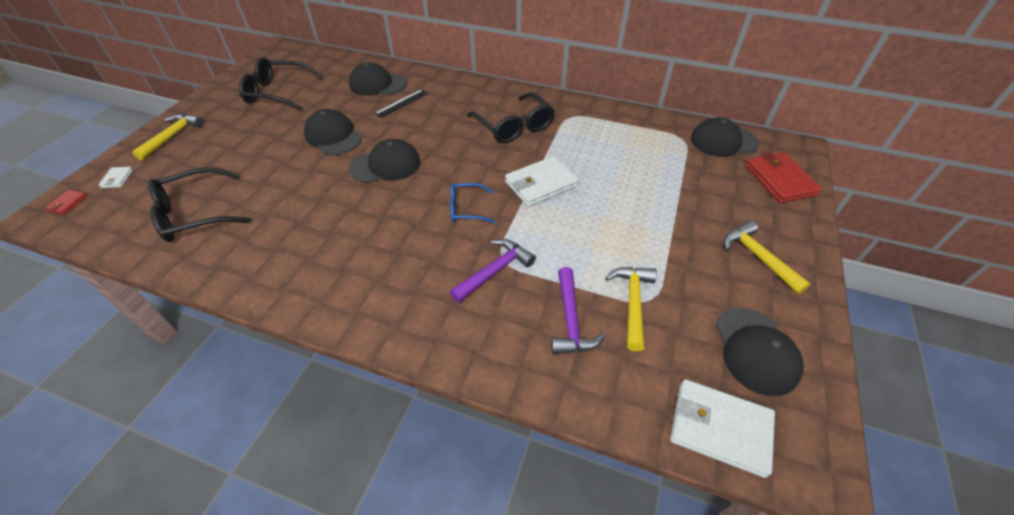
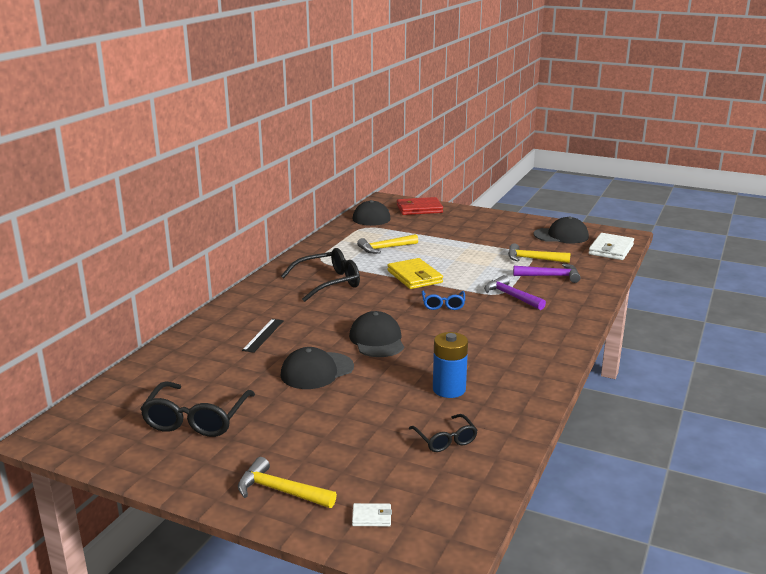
camera: 85 degrees left, 25 degrees down
(68, 203) = (420, 547): red wallet -> none
(195, 214) = (445, 440): black glasses -> black glasses, size x0.58
(278, 215) = (449, 389): none -> blue battery
(377, 84) = (212, 351): black cap -> none
(402, 103) = (263, 335): black ruler -> black ruler turned 60 degrees clockwise
(541, 184) = (414, 277): white wallet -> yellow wallet
(758, 257) = (491, 225): yellow hammer -> yellow hammer (385, 248)

